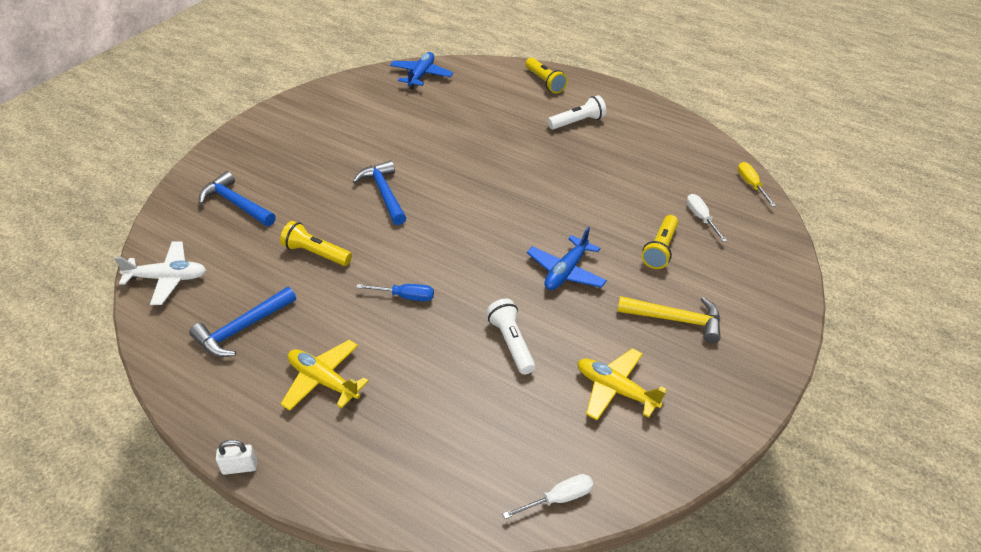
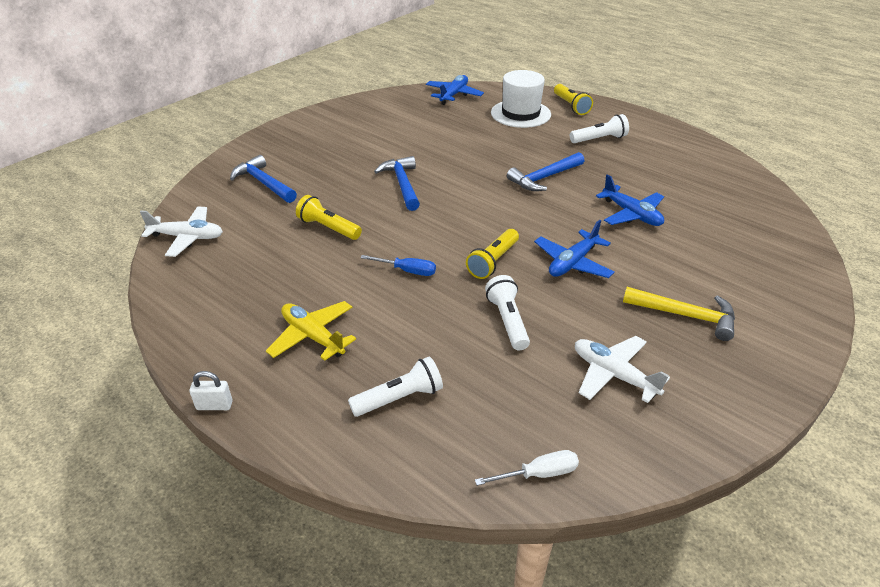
camera: 10 degrees right, 5 degrees down
(242, 329) = (245, 285): blue hammer -> blue hammer (544, 178)
(419, 438) = (399, 398): none -> white flashlight
(494, 95) = (520, 114): none -> white hat
(615, 390) = (613, 375): yellow plane -> white plane
(616, 210) = (631, 214): none -> blue plane
(660, 249) = (674, 251): yellow flashlight -> yellow flashlight (493, 261)
(701, 218) = (720, 227): white screwdriver -> none
(751, 185) = (776, 202): yellow screwdriver -> none

